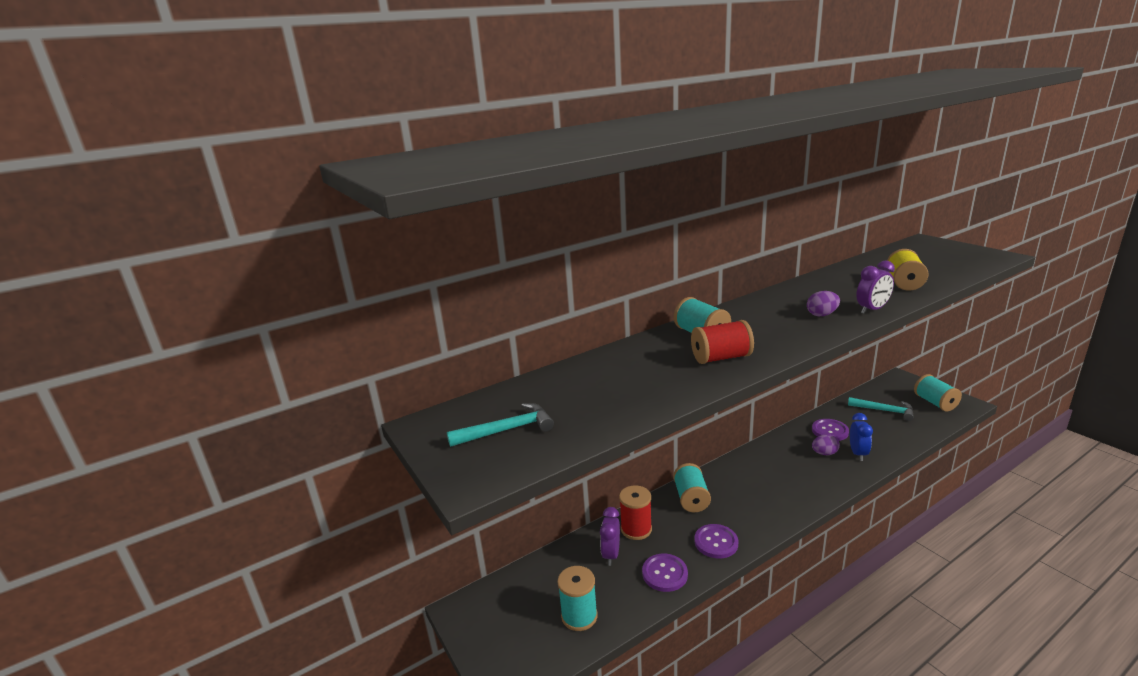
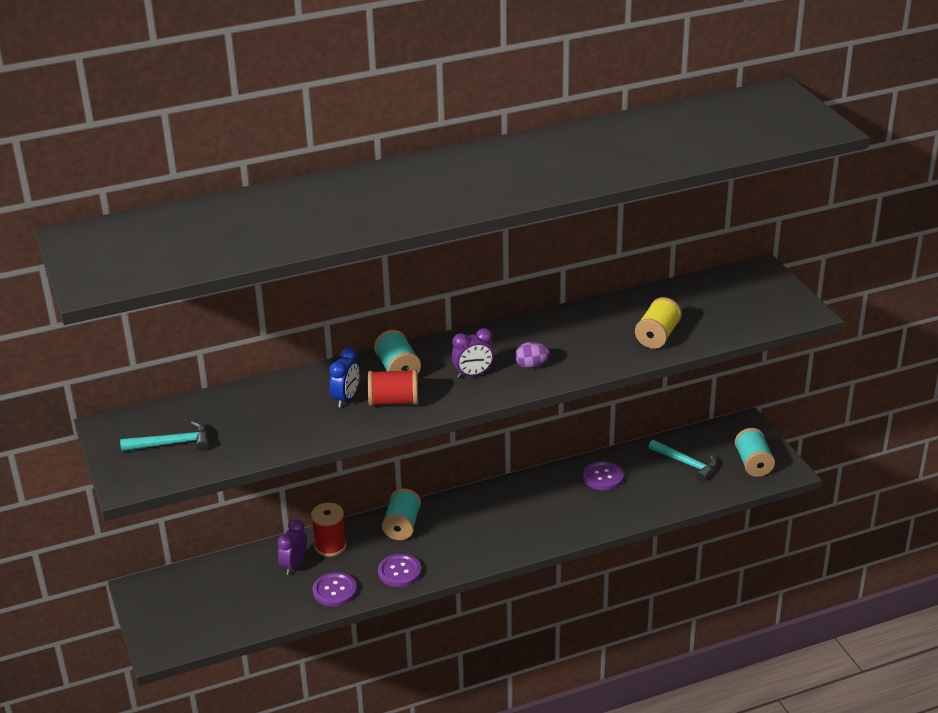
camera: 10 degrees right, 10 degrees up
(579, 616) = (240, 611): turquoise spool -> none
(824, 453) = (575, 502): purple egg -> none
(858, 453) = (611, 508): blue clock -> blue clock (346, 398)
(872, 310) = (585, 368): purple clock -> purple clock (473, 374)

